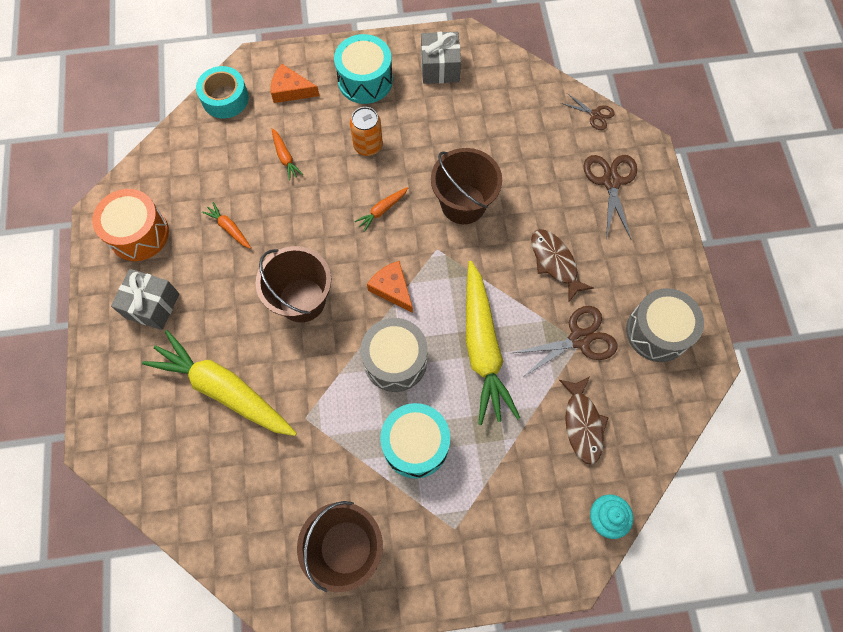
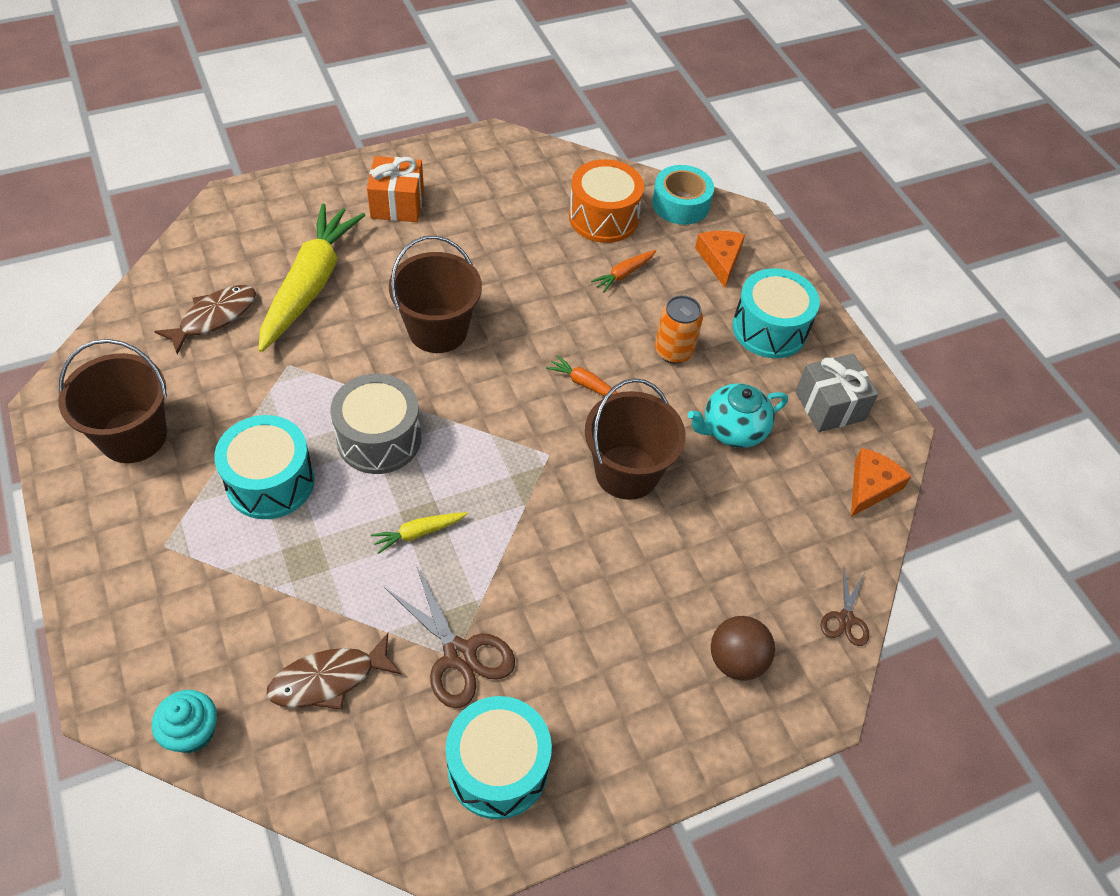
camera: 70 degrees right, 15 degrees down
(138, 233) = (480, 173): orange drum -> orange drum (603, 217)
(152, 305) = (397, 204): grey gift -> orange gift
(229, 228) = (511, 245): orange carrot -> none
(392, 289) = (477, 416): orange cheese -> orange cheese (870, 486)
(445, 130) = (732, 430): none -> turquoise teapot
(482, 347) = (418, 533): yellow carrot -> yellow carrot, size x0.42
(555, 262) = (572, 602): brown fish -> brown fish (214, 317)
(611, 181) = (736, 660): brown scissors -> brown ball
(657, 332) = (498, 767): grey drum -> turquoise drum

